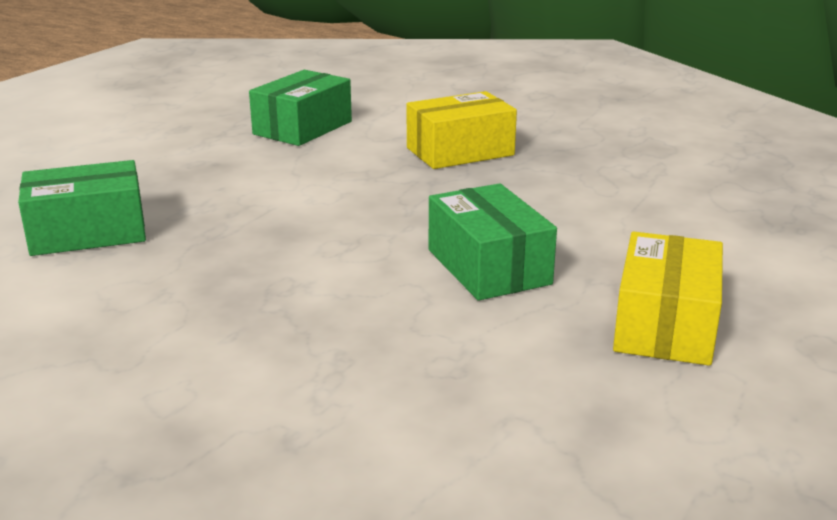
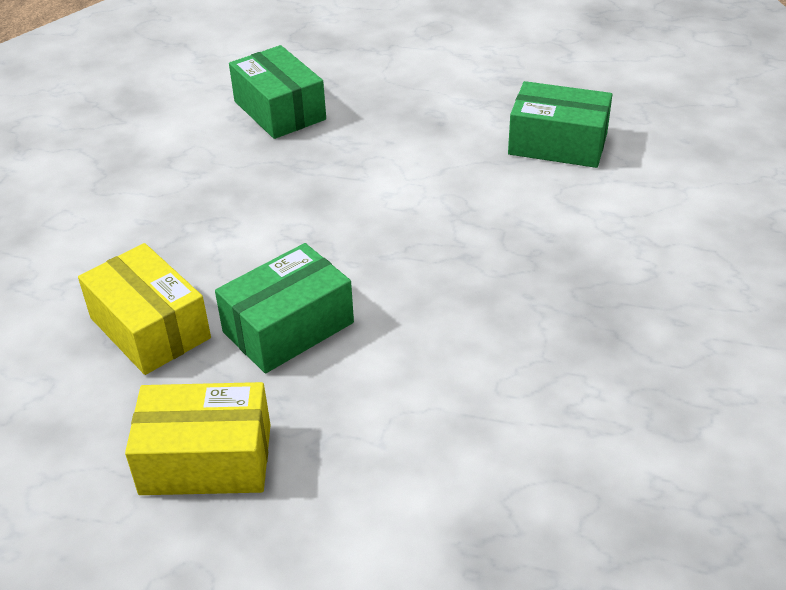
camera: 75 degrees right, 15 degrees up
(460, 151) = (558, 258): yellow box -> yellow box (150, 328)

